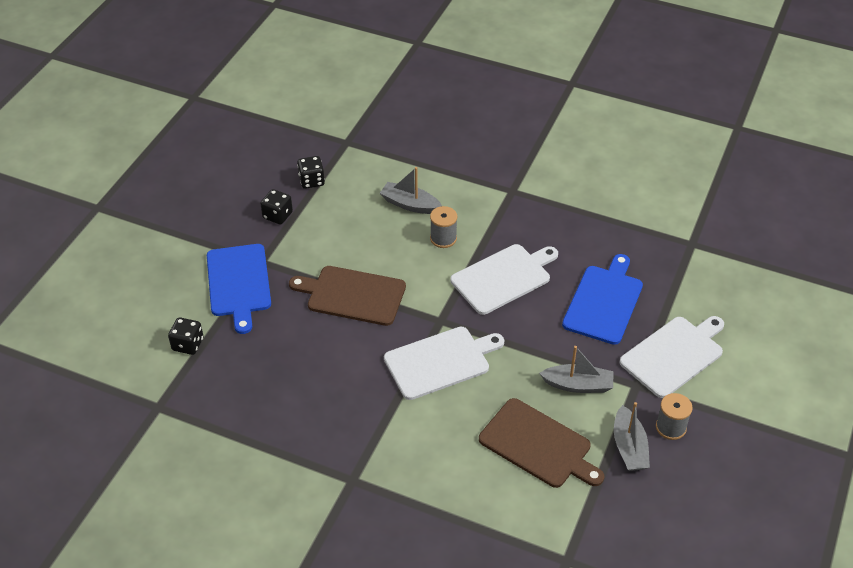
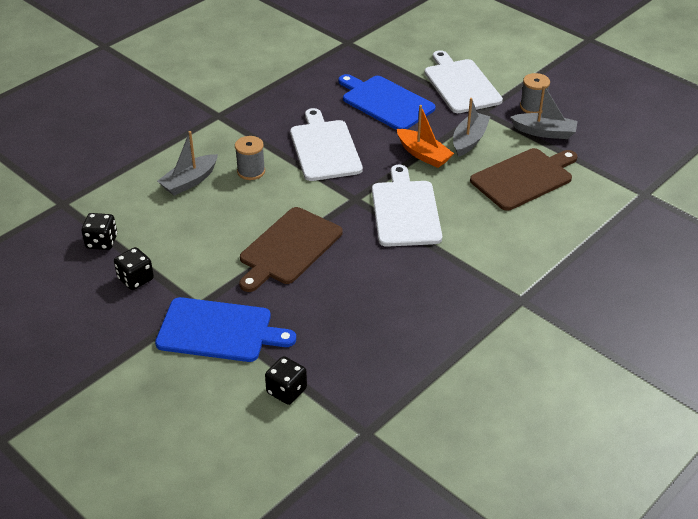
camera: 70 degrees left, 5 degrees down
(533, 354) = (423, 154): none -> orange boat

